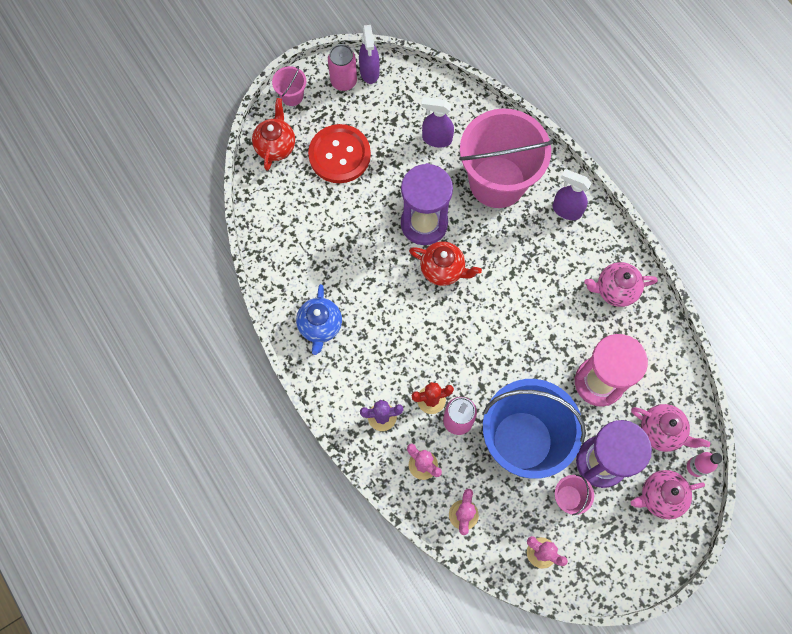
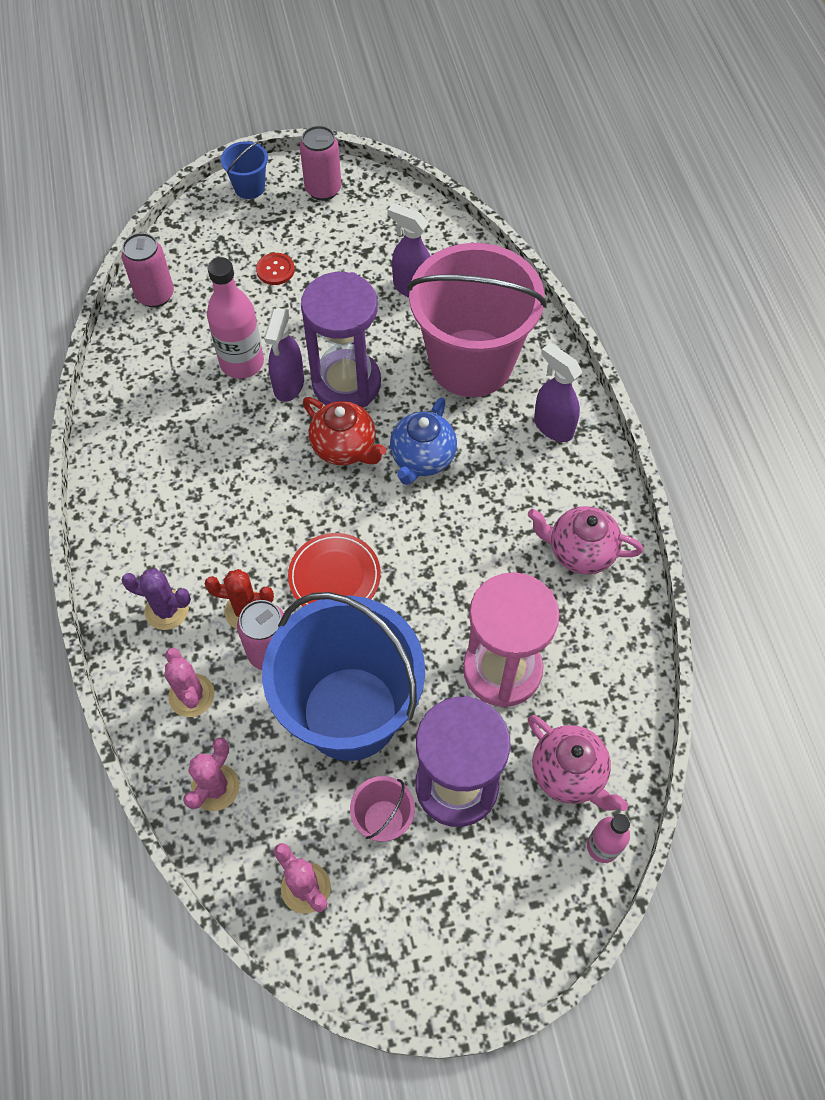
camera: 20 degrees right, 10 degrees down
(267, 201) = (155, 295): none -> pink can
(276, 146) = (199, 236): red teapot -> none
(292, 96) = (249, 187): pink bucket -> blue bucket
(320, 326) = (143, 466): blue teapot -> blue teapot (422, 459)
(339, 155) = (275, 270): red button -> red button, size x0.44
(349, 231) = (242, 363): none -> pink bottle
(369, 72) = (362, 188): purple spray bottle -> purple spray bottle (288, 385)
(475, 358) = (334, 577): none -> red plate
(660, 497) = (527, 871): pink teapot -> none

